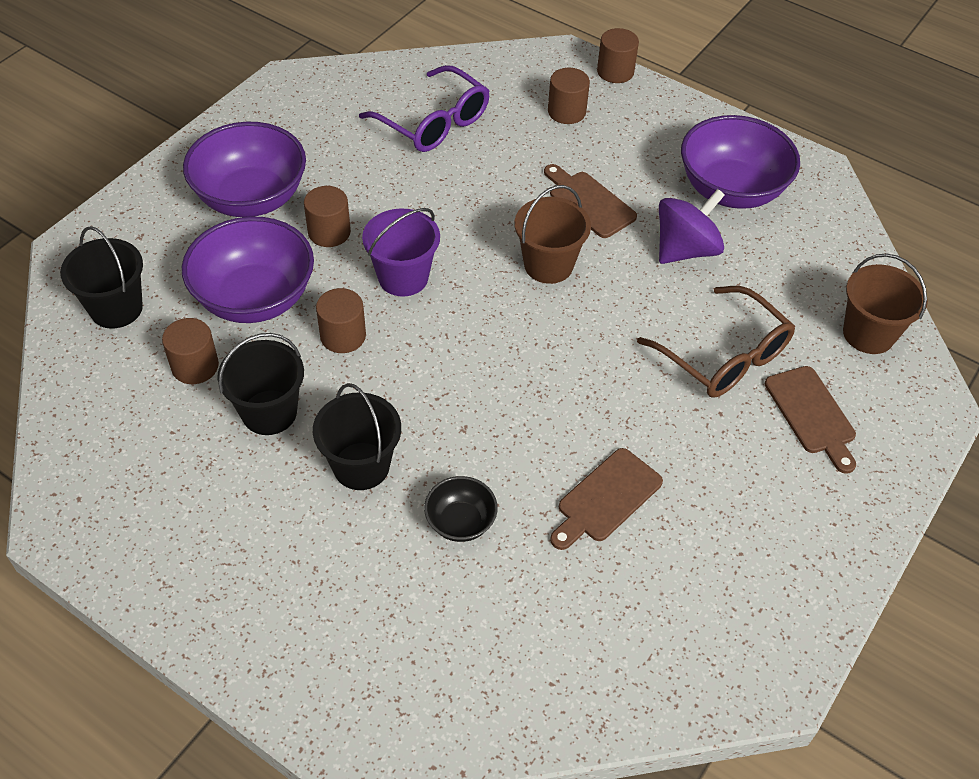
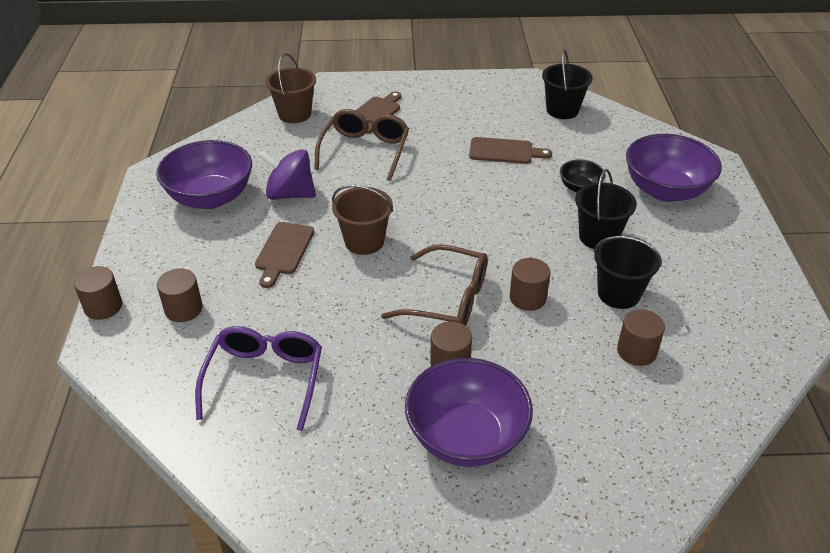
camera: 125 degrees left, 10 degrees down
(116, 308) = (654, 433): black bucket -> black bucket (562, 110)
(255, 298) = (552, 361): purple bowl -> purple bowl (665, 190)
(403, 277) = (448, 299): purple bucket -> brown glasses

